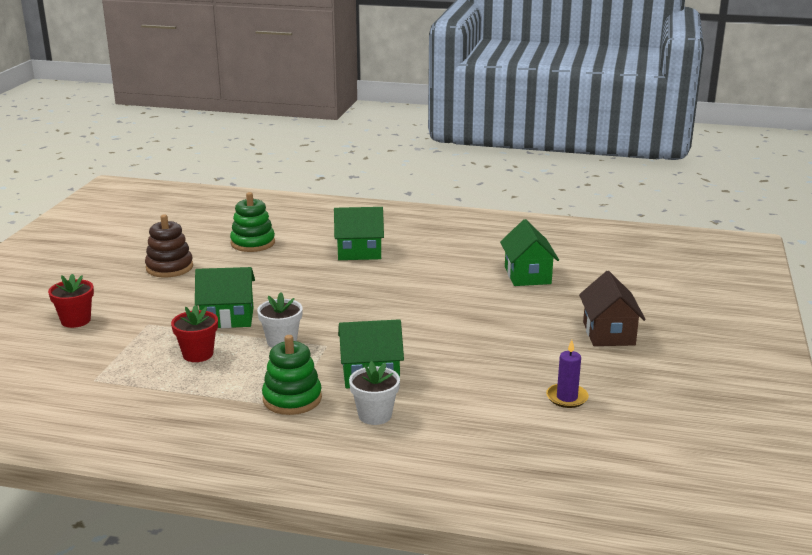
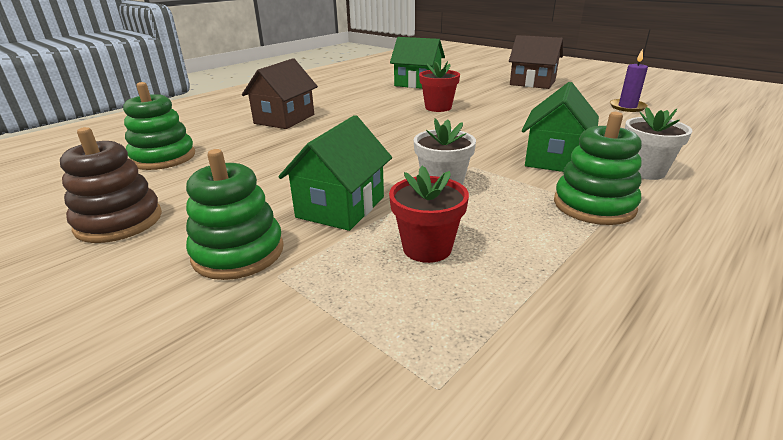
camera: 60 degrees left, 5 degrees up
(76, 320) = (146, 366): red flower pot -> red flower pot (438, 107)
(161, 308) = (238, 252): none -> green stacking toy
(359, 252) = (284, 119): green house -> brown house

